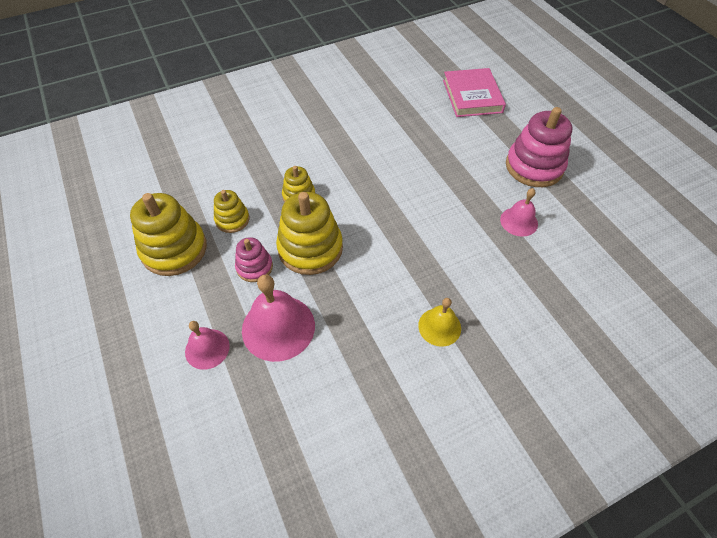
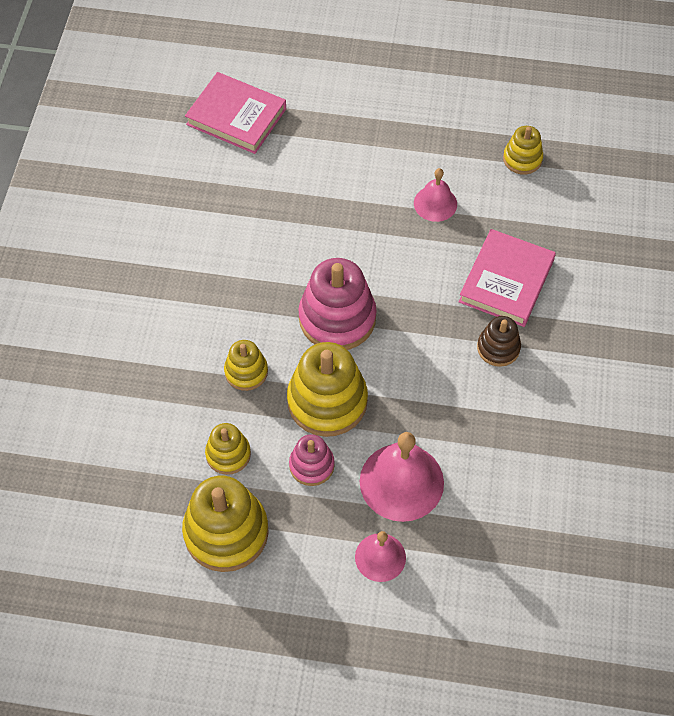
camera: 55 degrees left, 5 degrees up
(439, 326) = (498, 348): yellow bell -> brown stacking toy
(500, 299) = (506, 281): none -> pink book
(534, 167) = (381, 140): pink stacking toy -> pink stacking toy (337, 318)
(612, 251) = (522, 159): none -> yellow stacking toy

